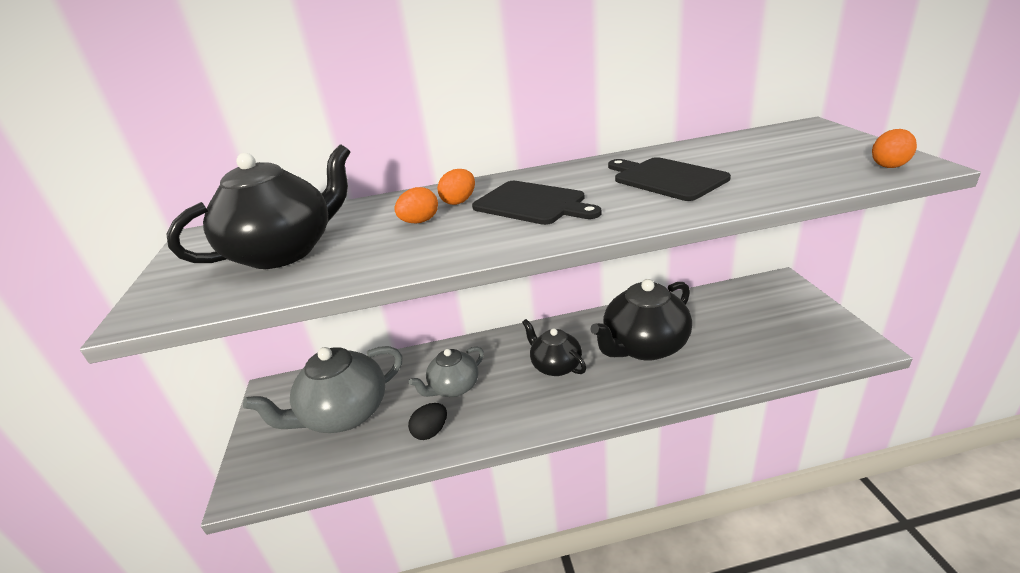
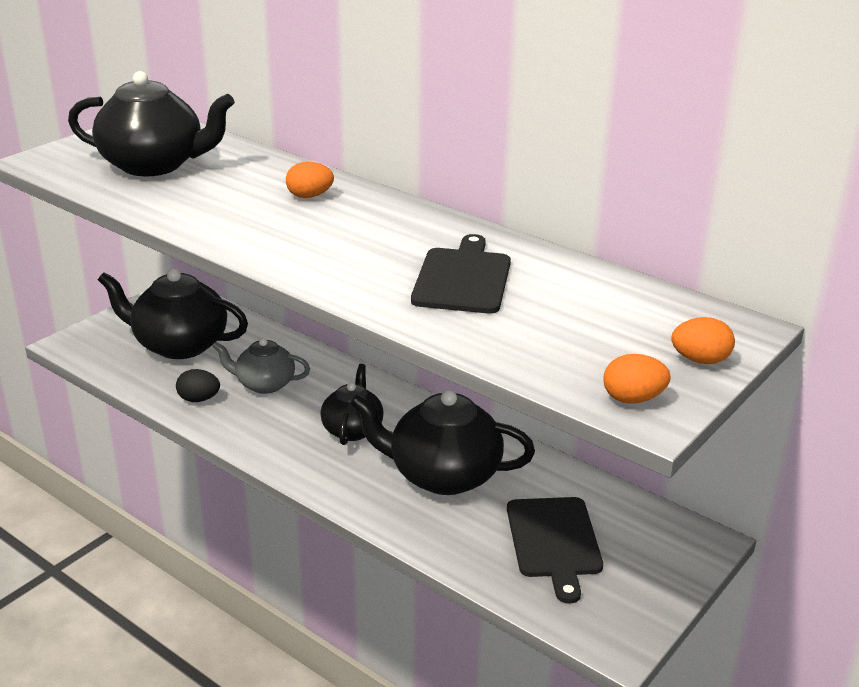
camera: 45 degrees right, 0 degrees up
(344, 414) = (179, 345): grey teapot -> black teapot
(420, 222) = (252, 195): orange egg -> orange egg (700, 360)
(532, 204) = (335, 231): black cutting board -> black cutting board (554, 541)

